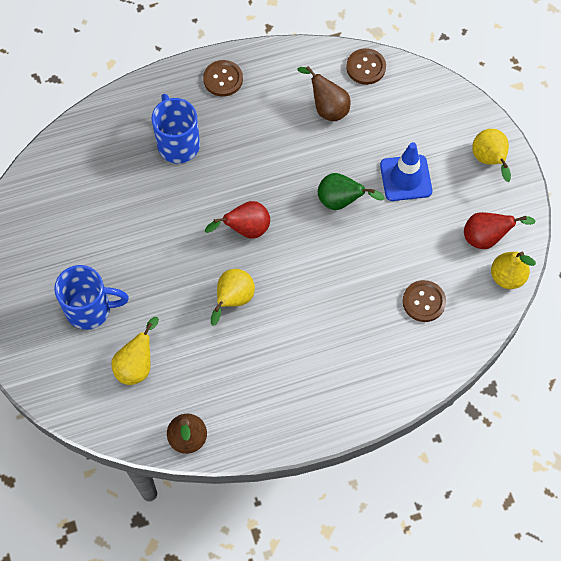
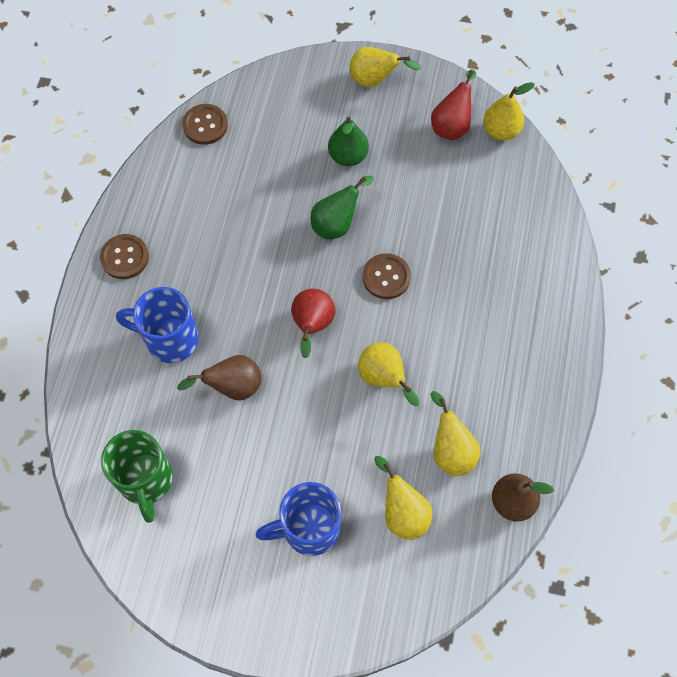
camera: 60 degrees left, 0 degrees up
(67, 188) = (146, 481): none -> green mug
(90, 309) = (309, 529): blue mug -> blue mug turned 135 degrees counterclockwise
(203, 375) = (450, 450): none -> yellow pear
(327, 108) = (226, 181): brown pear -> brown pear (232, 387)
(406, 178) = (348, 156): blue traffic cone -> green pear
(424, 302) = (486, 211): brown button -> brown button (386, 277)

